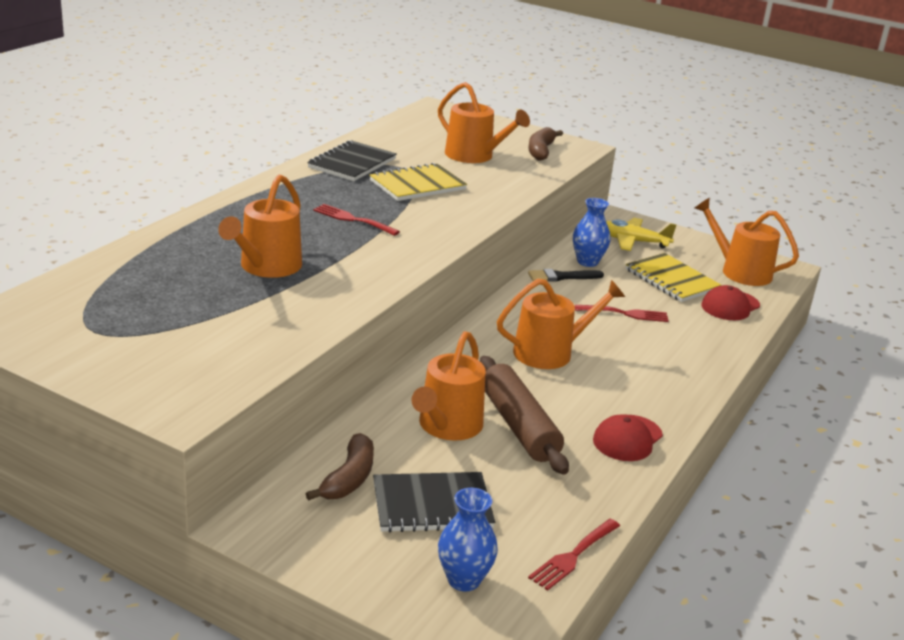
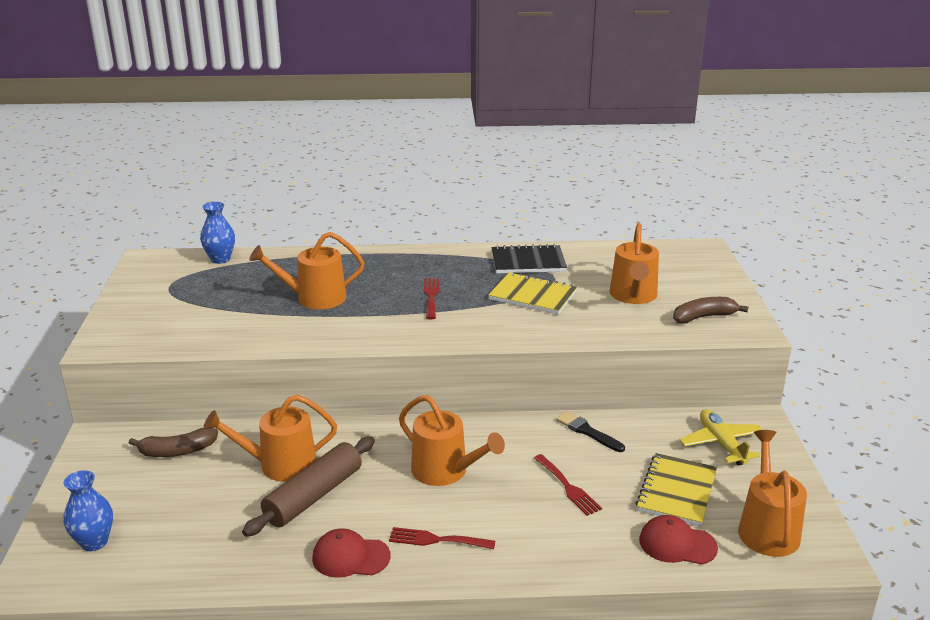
camera: 60 degrees right, 0 degrees up
(432, 505) = (173, 496): black notebook -> none
(573, 556) = (157, 583): red fork -> red fork (436, 540)
(587, 262) = (638, 434): blue vase -> blue vase (220, 259)

